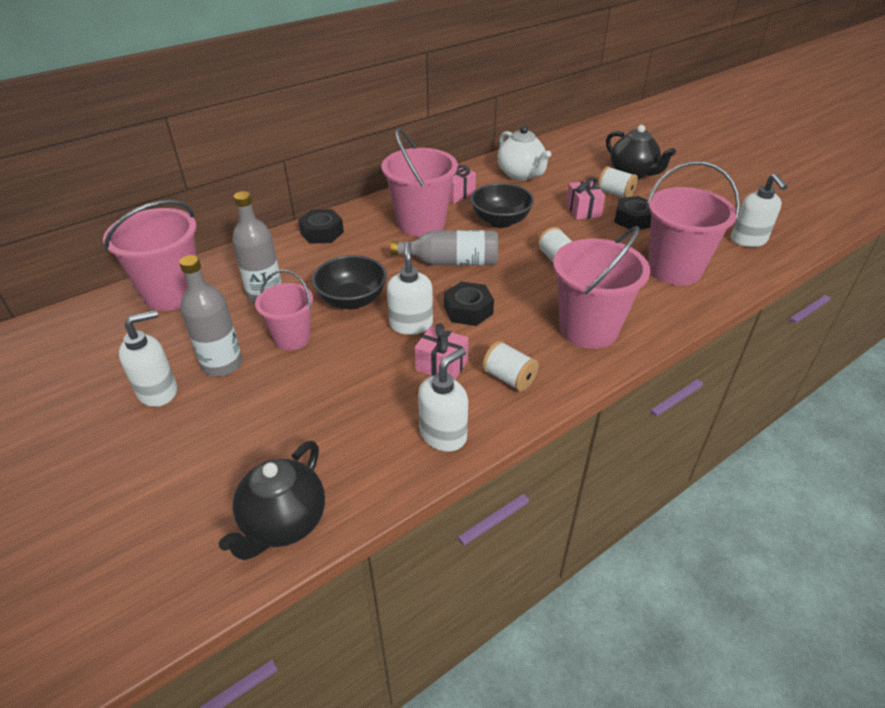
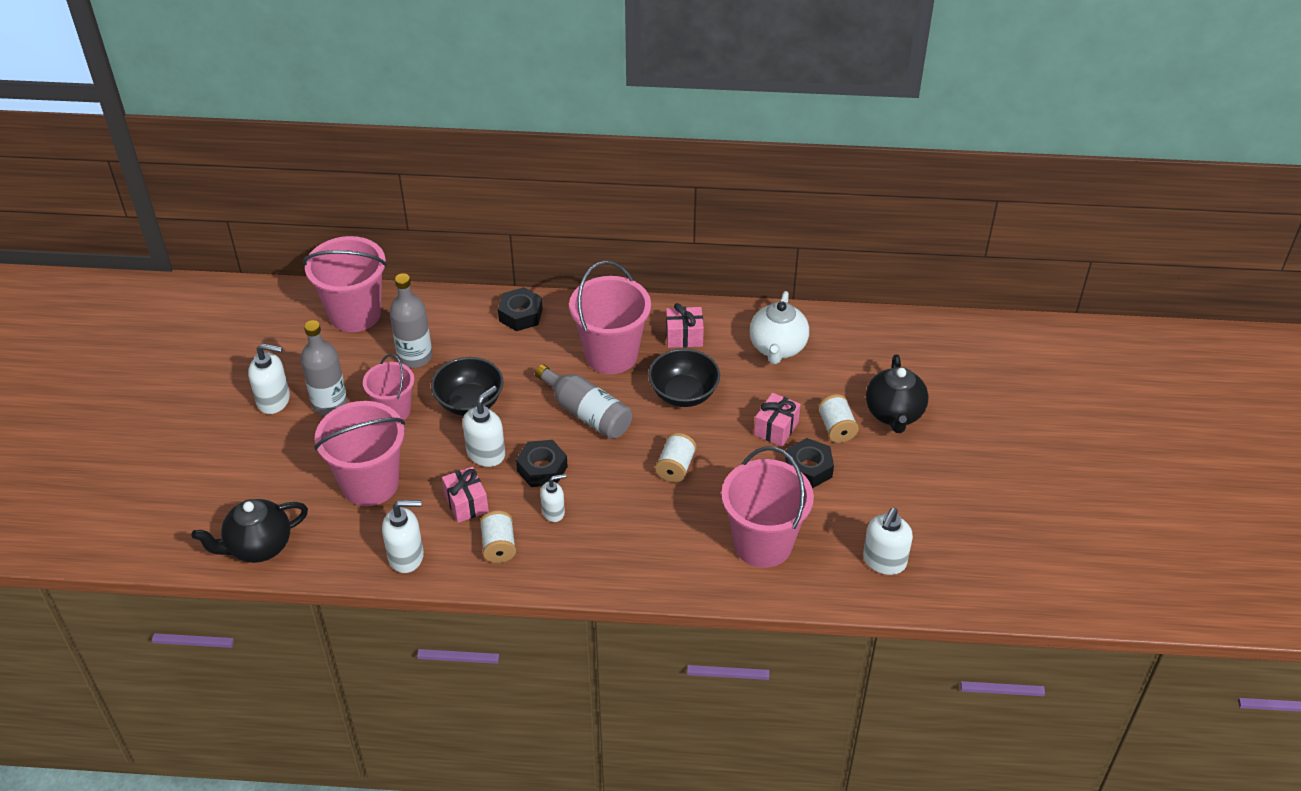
camera: 40 degrees right, 5 degrees up
(516, 331) = (553, 512): none -> white soap dispenser
(588, 329) = (610, 547): pink bucket -> pink bucket (370, 483)

